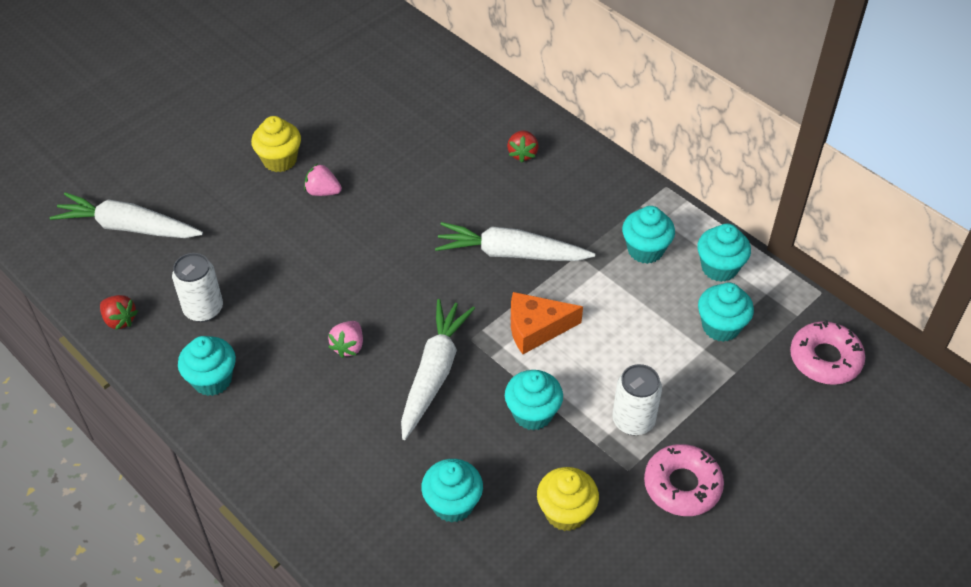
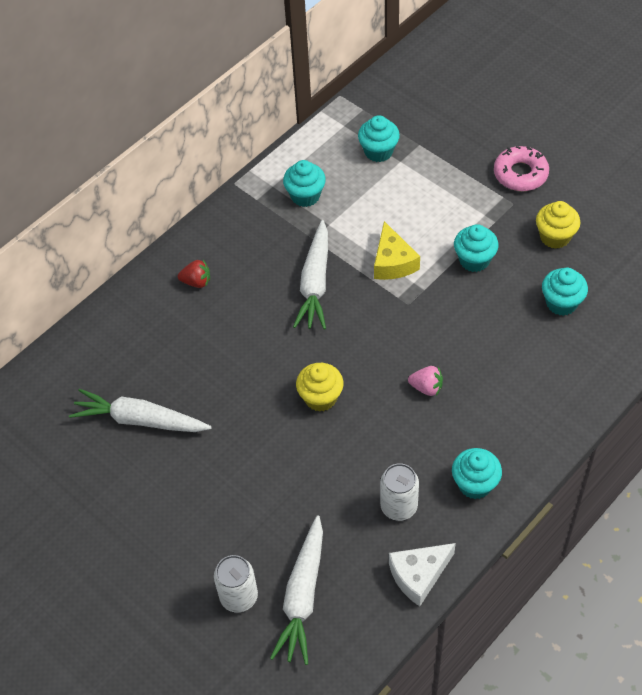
camera: 90 degrees left, 5 degrees up
(120, 320) = (419, 575): red strawberry -> white cheese
(280, 160) = (207, 475): yellow cupcake -> yellow cupcake (320, 398)
(323, 192) = (248, 432): pink strawberry -> none
(434, 373) = (445, 325): white carrot -> white carrot (139, 420)
(536, 328) = (393, 262): orange cheese -> yellow cheese
(633, 421) = (471, 201): white can -> white can (239, 596)
(719, 268) = (320, 151): turquoise cupcake -> none
(825, 359) = (401, 96): pink donut -> none

